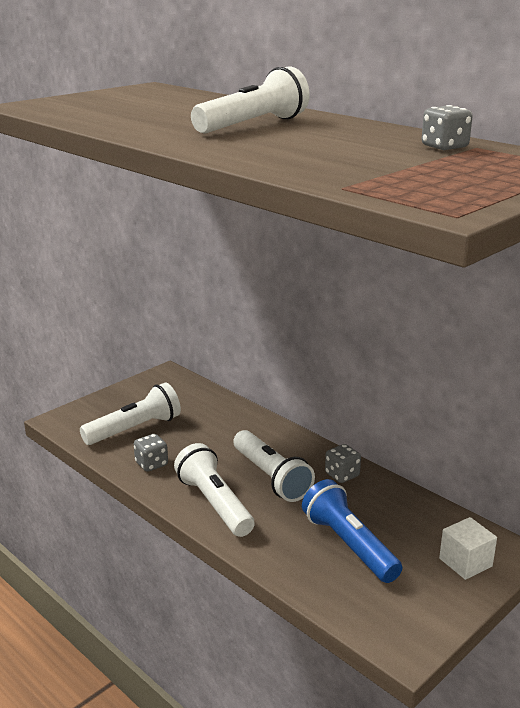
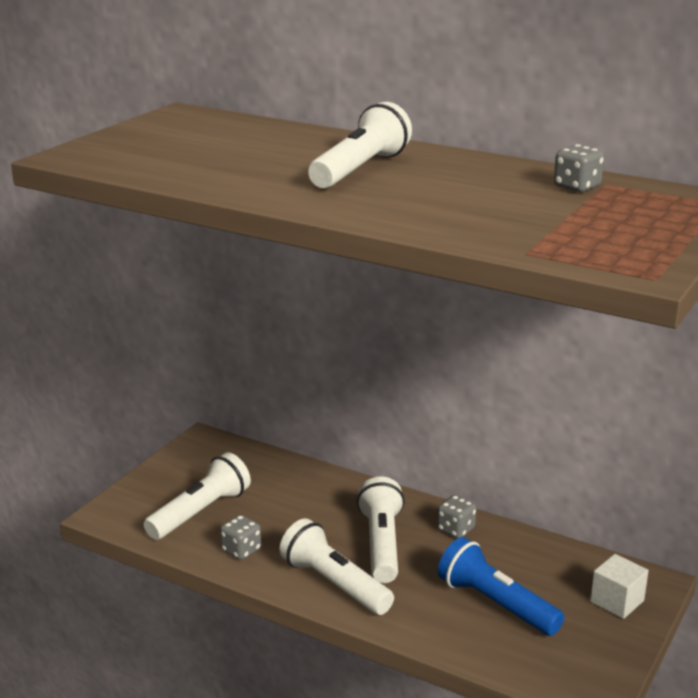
camera: 15 degrees left, 0 degrees up
(271, 477) = (381, 544): white flashlight -> white flashlight turned 135 degrees counterclockwise

